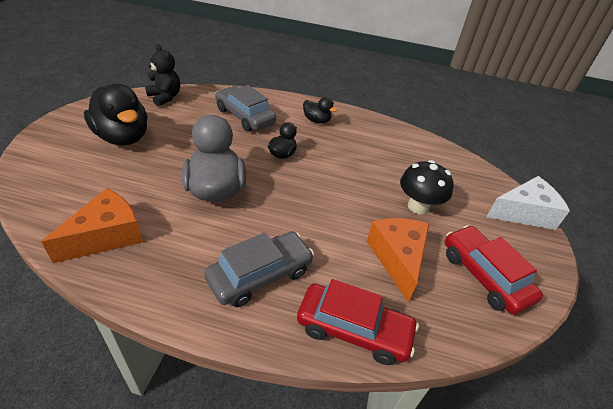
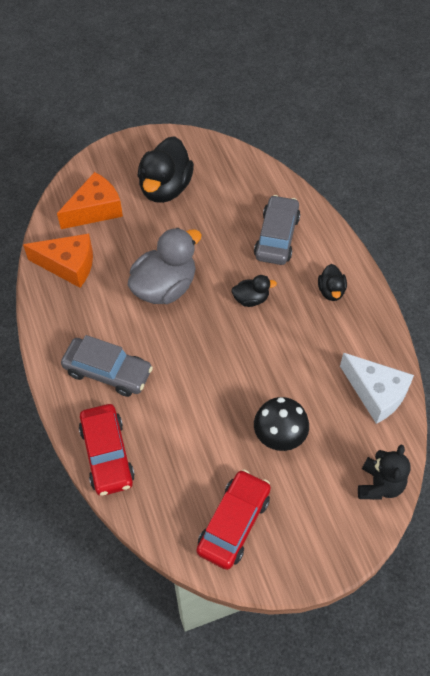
camera: 60 degrees right, 15 degrees up
(165, 97) = (242, 167): black teddy bear -> black teddy bear (379, 485)
(397, 258) = (199, 450): orange cheese -> orange cheese (95, 210)
(524, 213) = (357, 532): white cheese -> white cheese (376, 393)

